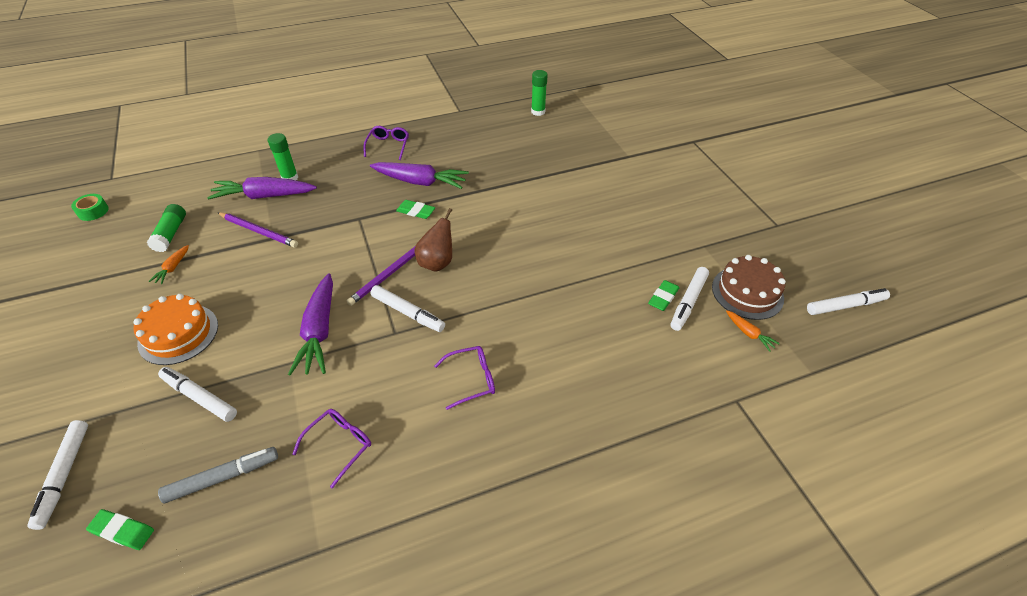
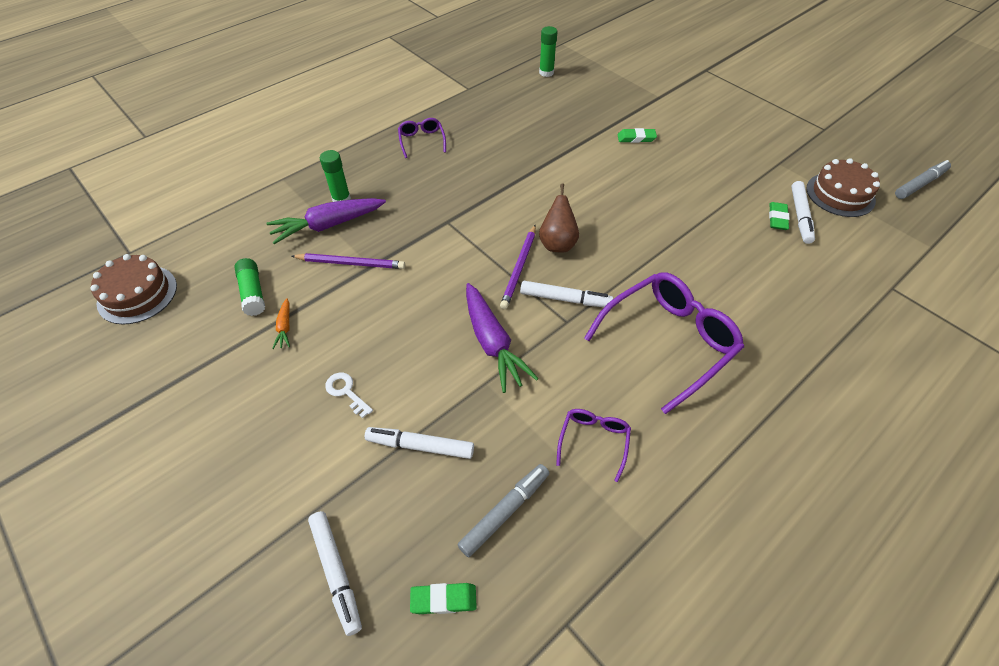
camera: 20 degrees left, 5 degrees up
(93, 211) = (137, 294): green tape -> brown cake
(178, 334) = (346, 392): orange cake -> white key
(416, 211) = (500, 200): green eraser -> green eraser (636, 138)
(420, 182) = (482, 169): purple carrot -> none
(472, 379) = (668, 341): purple glasses -> purple glasses, size x2.03
(749, 333) = (864, 229): orange carrot -> none
(845, 306) = (919, 184): white marker -> grey marker

